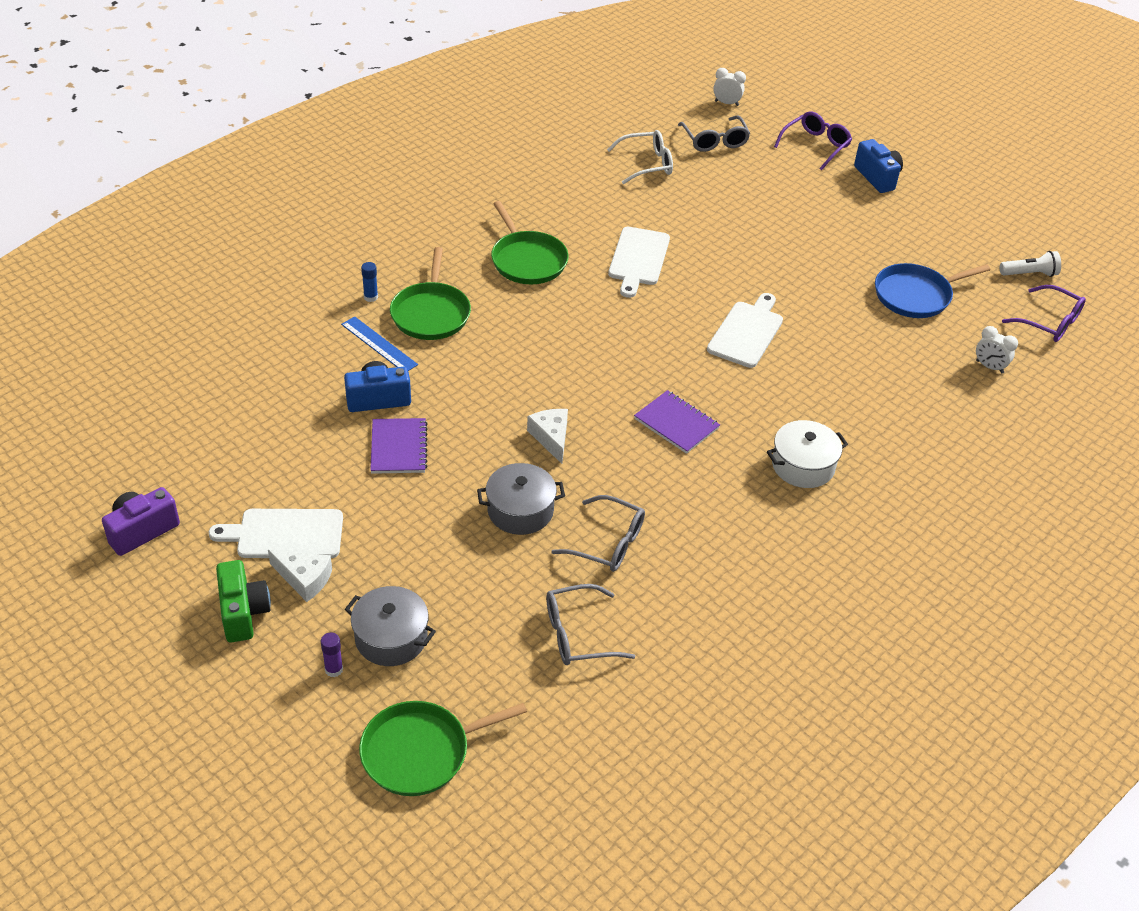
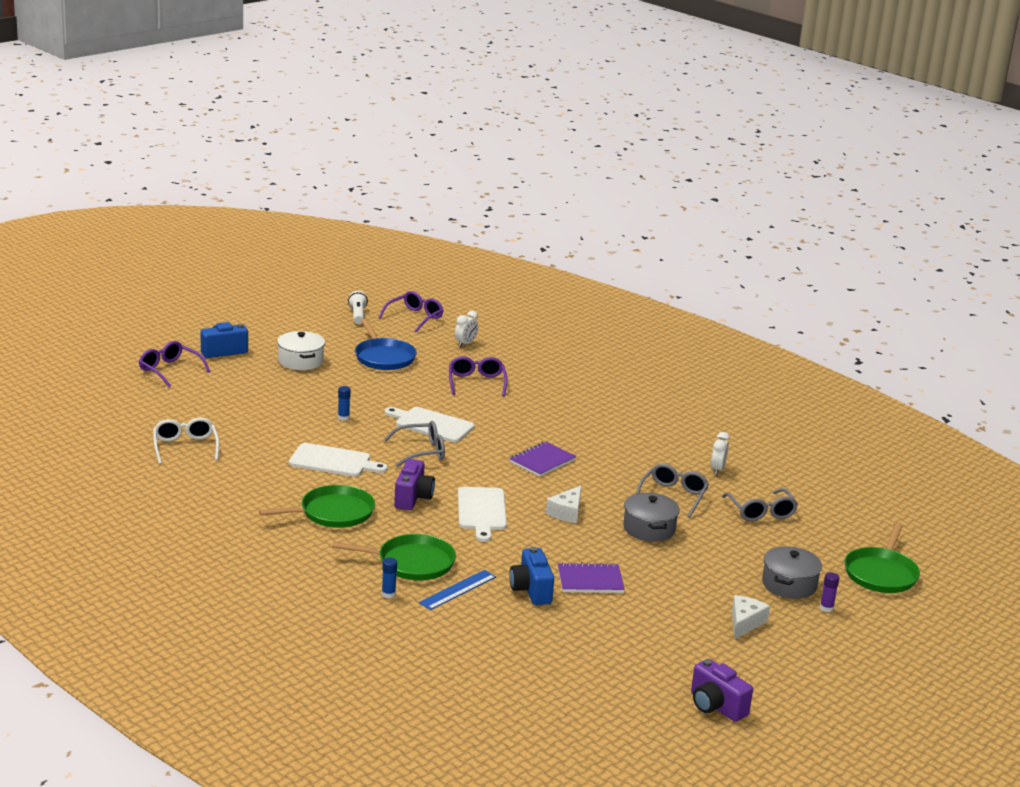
camera: 90 degrees left, 20 degrees down
(243, 612) = (787, 650): green camera -> none
(285, 534) = (700, 633): white cutting board -> white cutting board (481, 511)
(421, 752) = (881, 573): green pan -> green pan turned 45 degrees clockwise
(551, 438) = (567, 512): white cheese -> white cheese turned 45 degrees counterclockwise
(567, 315) = (413, 498): none -> purple camera
(715, 141) = (152, 413): grey glasses -> grey glasses (422, 451)
(726, 103) = (88, 401): white clock -> white clock (717, 470)
(743, 265) = (343, 418): none -> blue glue stick
(803, 465) = (579, 419): white pot -> white pot (300, 361)
(876, 373) = (476, 382): none -> purple glasses

